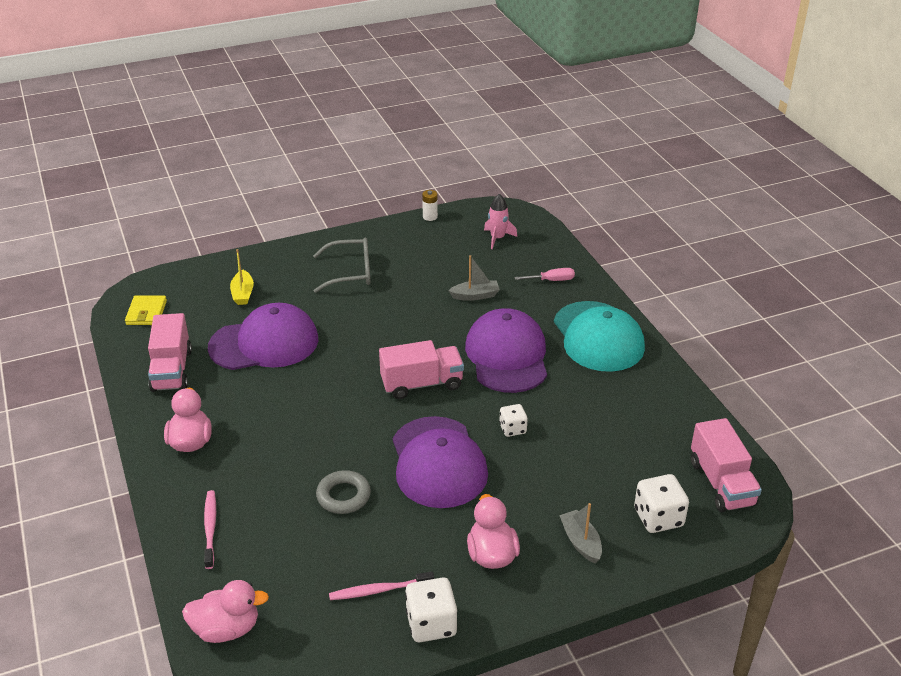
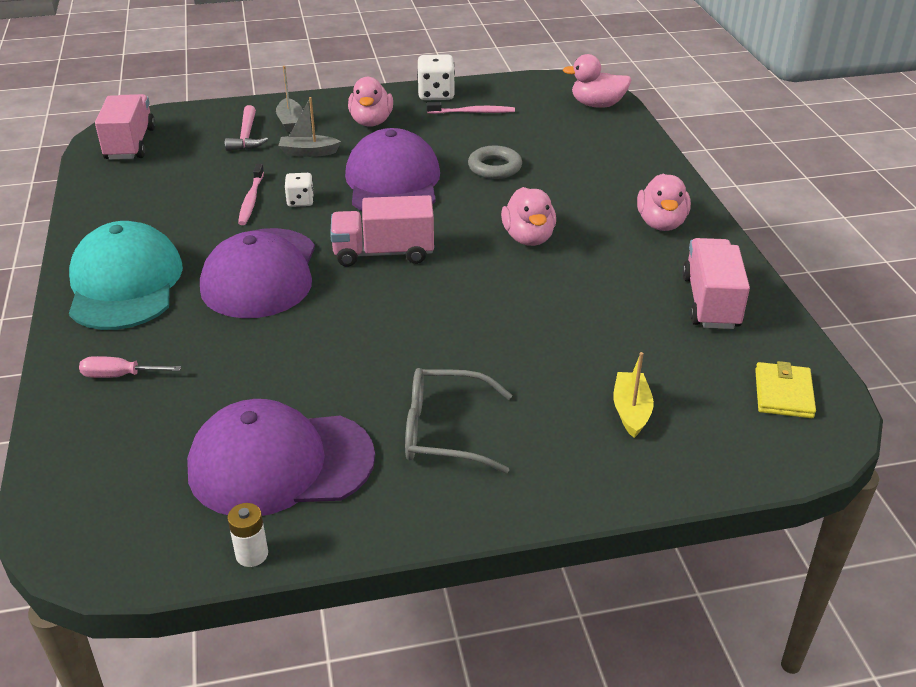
camera: 170 degrees left, 0 degrees up
(210, 528) = (623, 158): pink toothbrush -> pink toothbrush (251, 200)
(264, 343) = (587, 324): purple cap -> purple cap (280, 463)
(307, 412) = (528, 238): none -> pink duck
(475, 296) = (255, 363): grey boat -> grey boat (308, 152)
(497, 238) = (149, 476): pink rocket -> none
(613, 511) = (247, 136): none -> pink hammer
(658, 517) = (211, 129): white dice -> none

